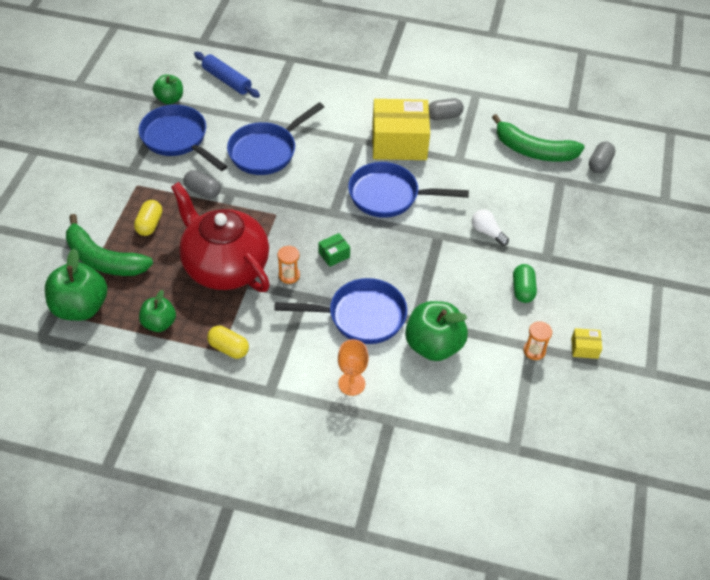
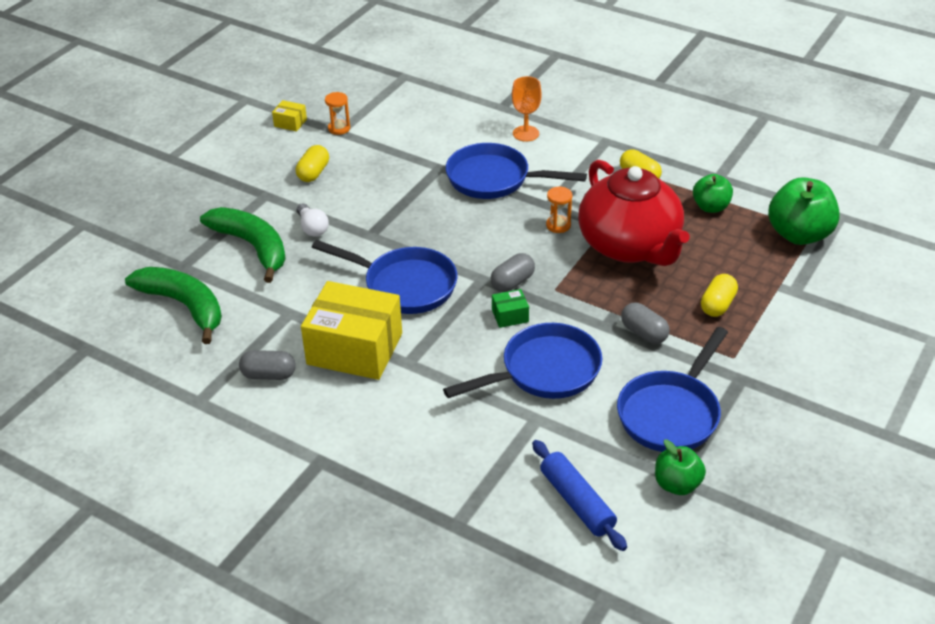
camera: 160 degrees left, 10 degrees down
(103, 259) = (775, 276): green banana -> green banana (252, 246)
(177, 139) = (671, 413): blue pan -> blue pan turned 60 degrees clockwise
(334, 255) = (500, 236): green box -> green box (510, 316)
(433, 345) = (433, 147): green apple -> none
(522, 290) = (313, 173): green capsule -> yellow capsule
(599, 164) = (117, 275): grey capsule -> grey capsule (512, 282)

